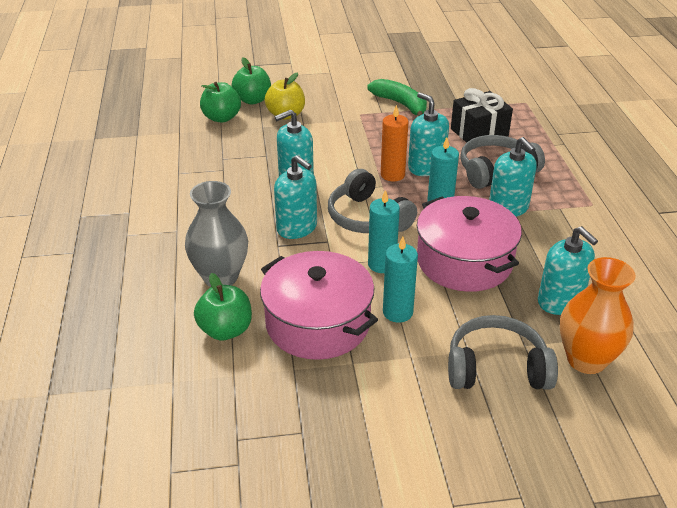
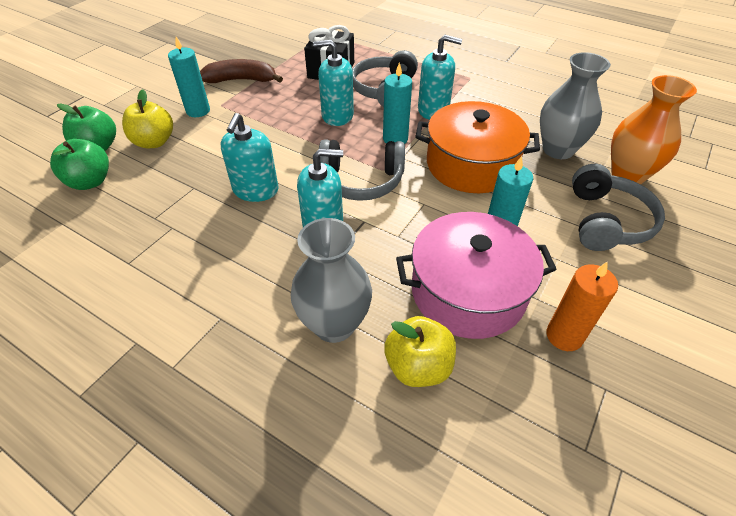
camera: 50 degrees left, 10 degrees up
(225, 330) = (418, 366): green apple -> yellow apple
(382, 264) = (430, 208): turquoise candle -> turquoise candle (198, 111)
(392, 175) = (323, 136): orange candle -> orange candle (564, 336)
(401, 104) = (241, 80): green banana -> brown banana
(464, 261) = (471, 165): pink pot -> orange pot
(496, 368) = (606, 221): grey headphones -> grey headphones turned 150 degrees clockwise
(560, 301) = (558, 150): turquoise soap dispenser -> grey vase

